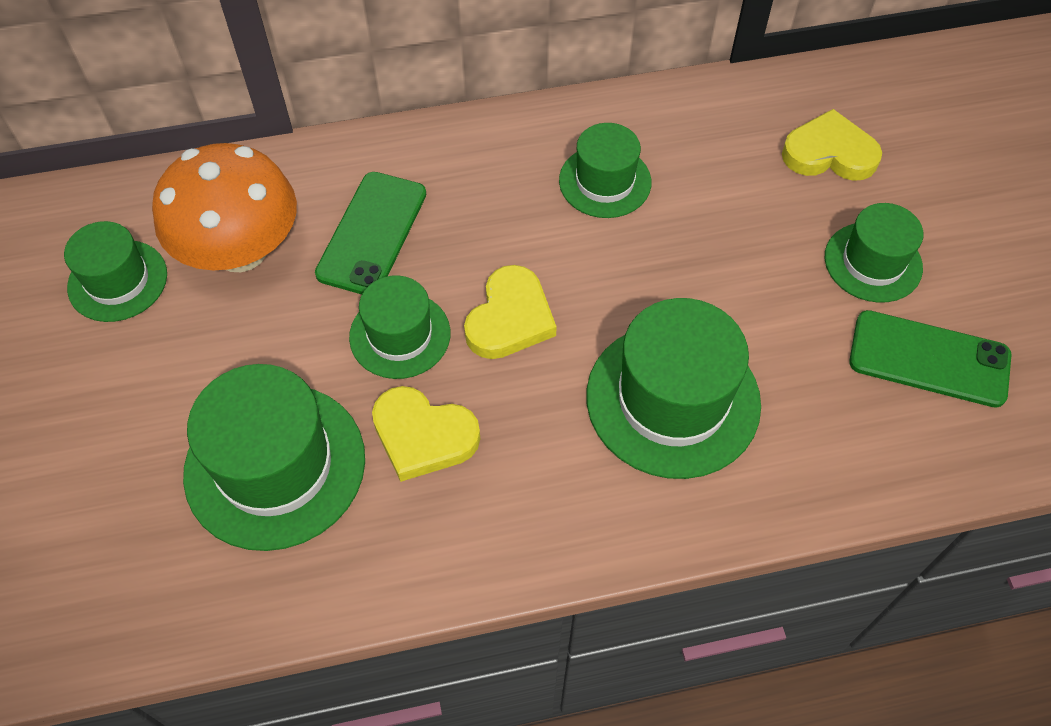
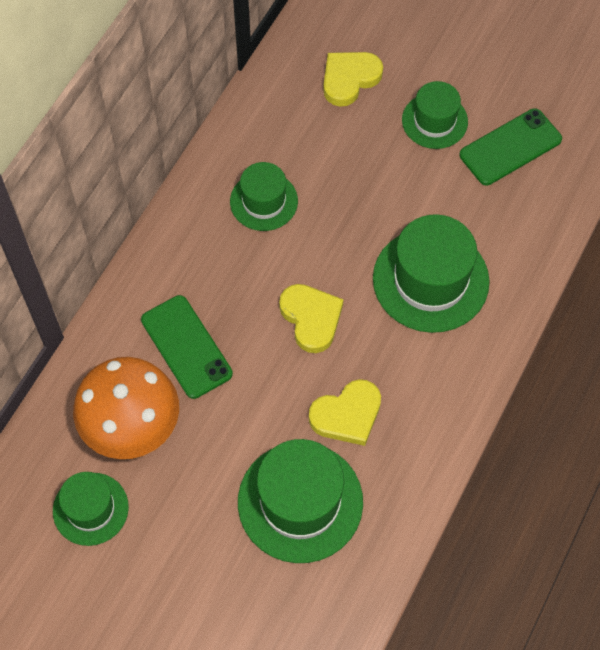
camera: 50 degrees left, 5 degrees up
(400, 335) = (271, 381): green hat -> none

